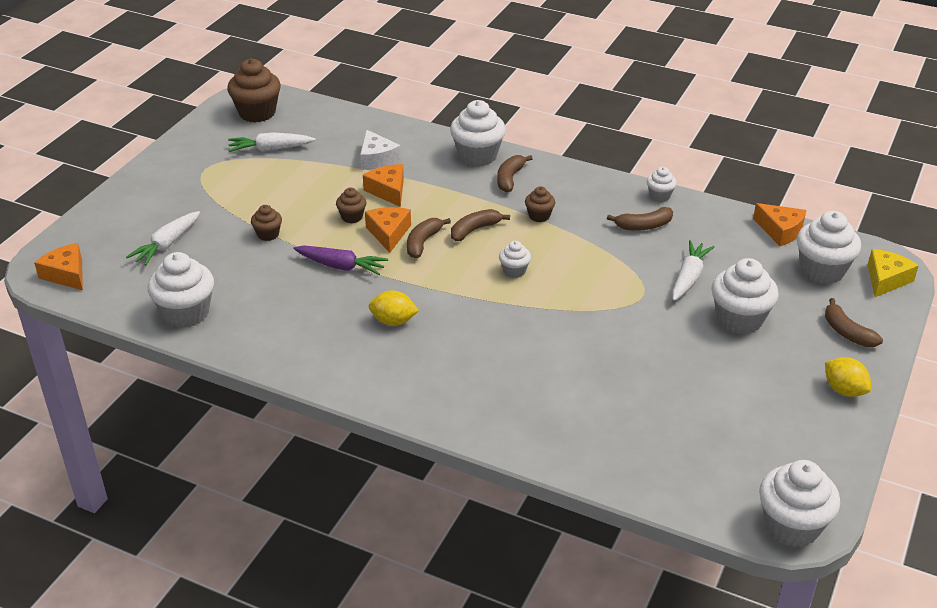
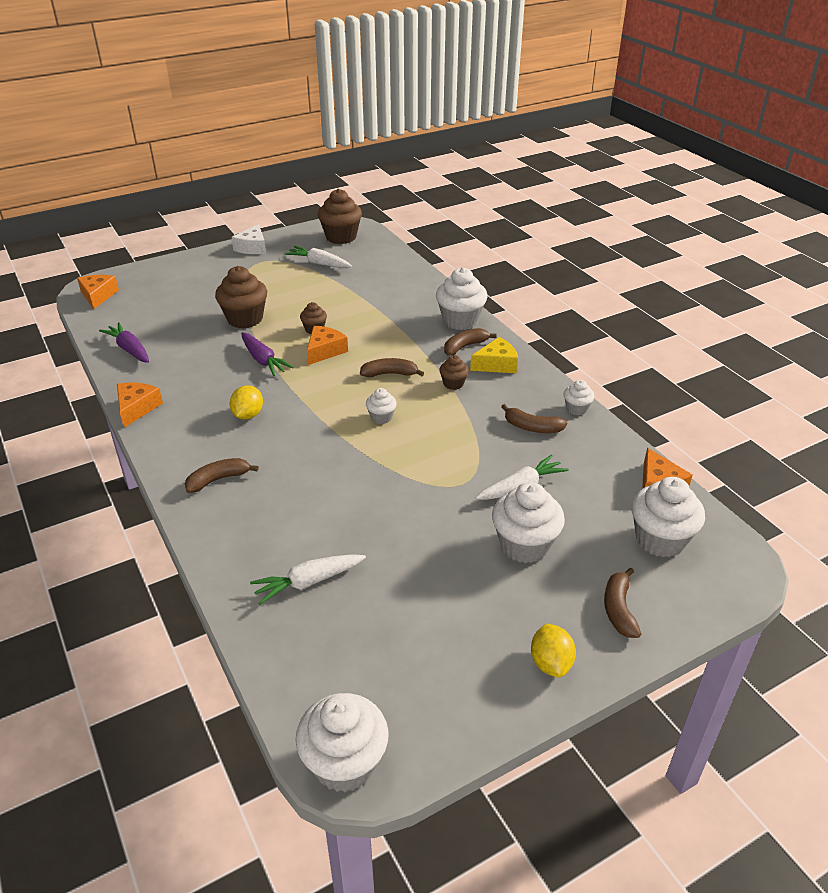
camera: 35 degrees right, 0 degrees up
(167, 244) = (176, 301): white carrot -> white carrot (308, 582)
(186, 313) = (129, 349): white cupcake -> purple carrot
(268, 234) = (245, 319): brown cupcake -> brown cupcake, size x1.93
(377, 159) = (383, 296): white cheese -> white cheese (252, 247)
(388, 191) = (362, 321): orange cheese -> orange cheese (136, 408)
(393, 321) = (248, 415): yellow lemon -> yellow lemon turned 60 degrees clockwise
(423, 242) = (340, 367): brown banana -> brown banana (218, 479)
(886, 279) = (721, 579): yellow cheese -> yellow cheese (496, 364)

